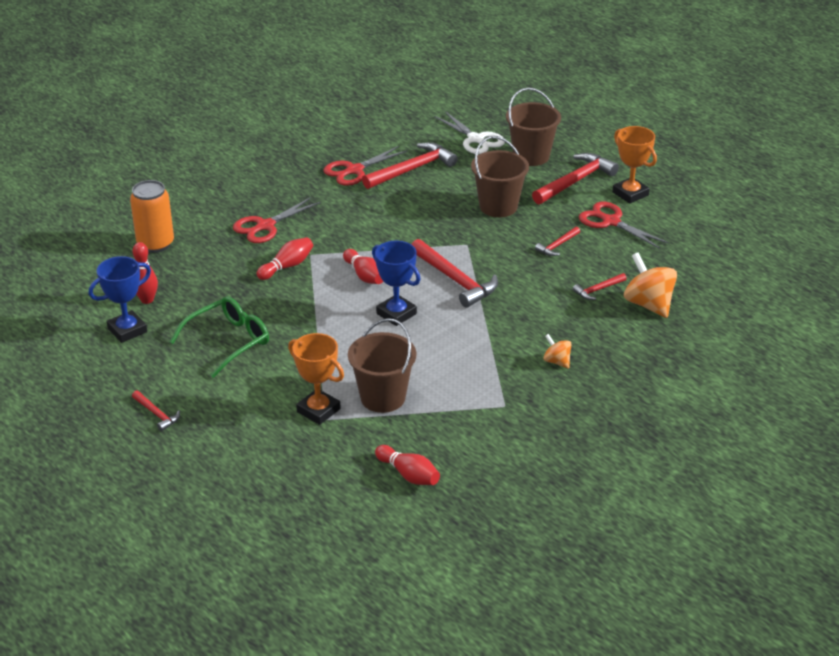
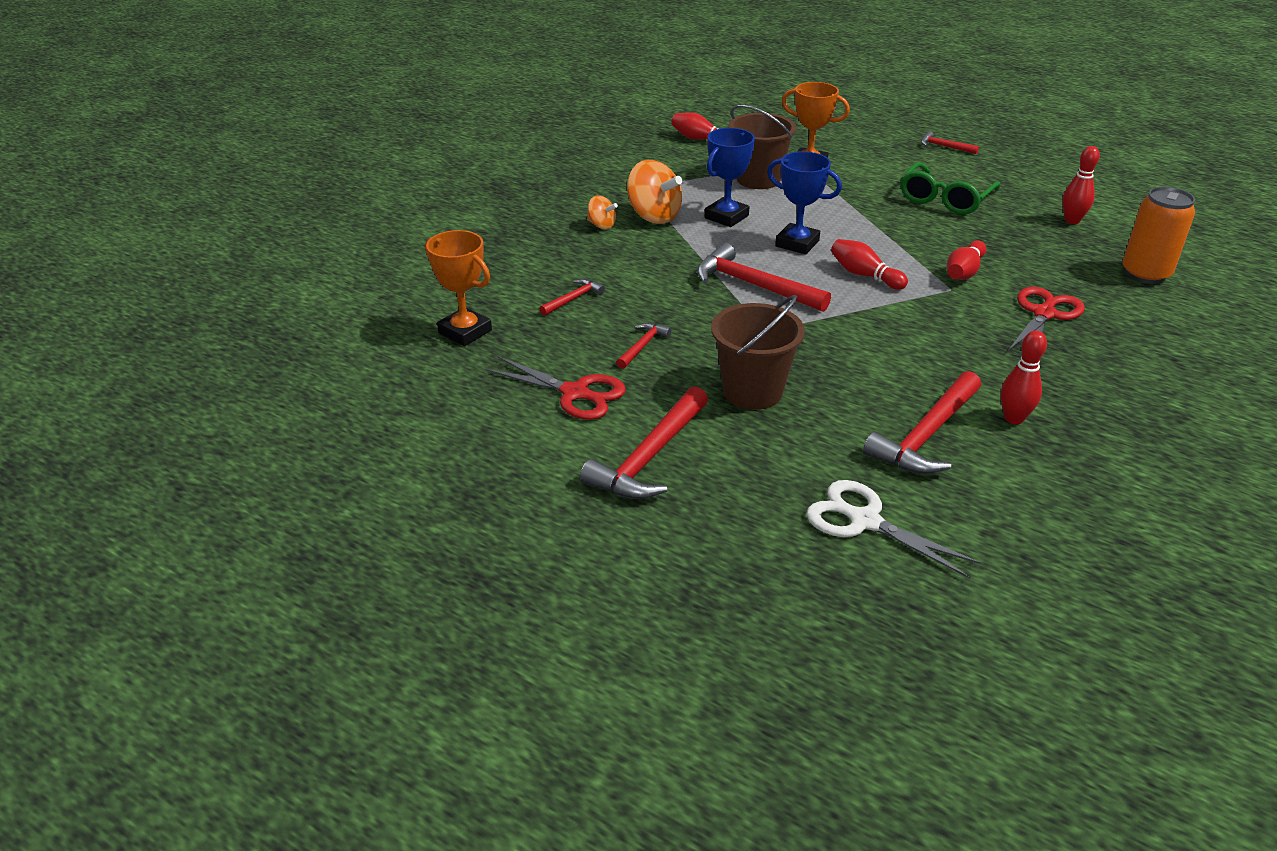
camera: 165 degrees right, 0 degrees up
(127, 330) = (1053, 195): blue trophy -> blue trophy (726, 217)
(354, 170) = (1013, 418): red scissors -> red bowling pin
(531, 156) = (745, 499): brown bucket -> none
(630, 194) = (552, 448): orange trophy -> orange trophy (465, 332)
(648, 304) = (508, 291): orange spinning top -> orange spinning top (654, 216)

